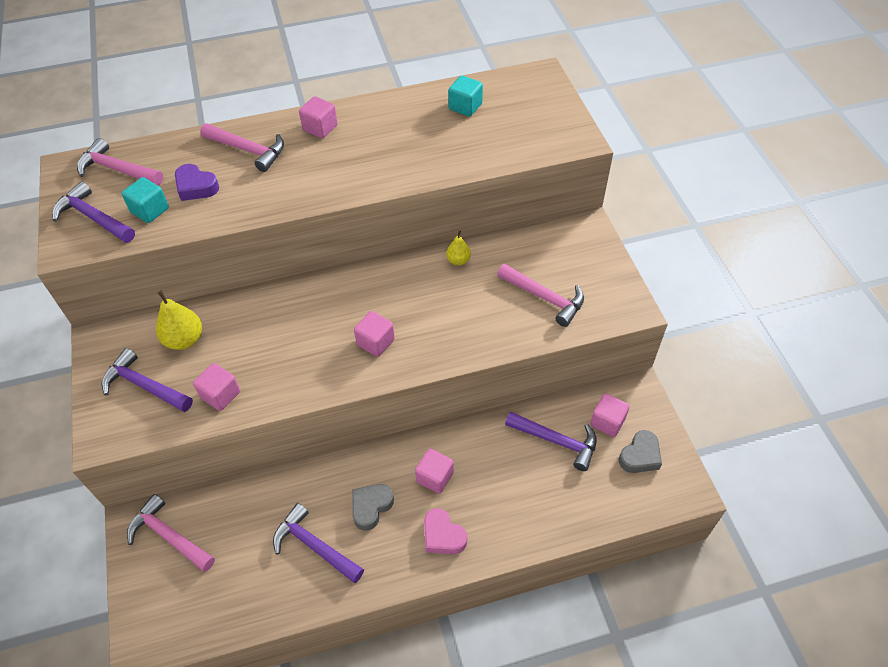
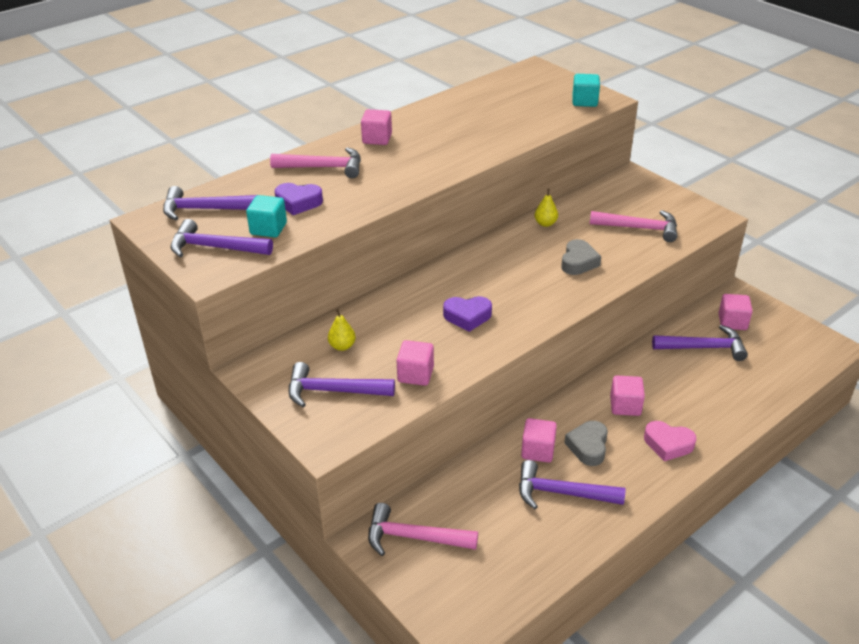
camera: 25 degrees left, 15 degrees down
(117, 169) = (205, 209): pink hammer -> purple hammer
(184, 339) = (342, 346): yellow pear -> yellow pear, size x0.60
(309, 346) = (467, 316): none -> purple heart
(375, 342) = (525, 296): pink cube -> pink cube (538, 451)
(465, 106) = (491, 99): turquoise cube -> turquoise cube (584, 101)
(640, 456) = (777, 336): grey heart -> grey heart (578, 262)

